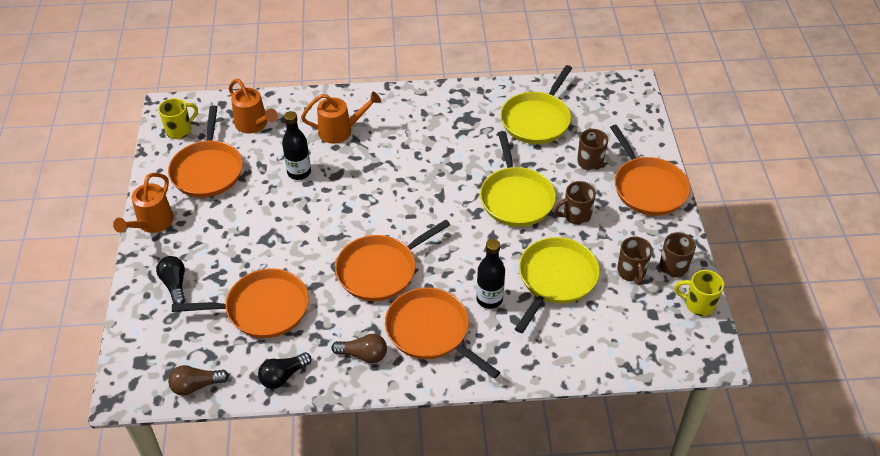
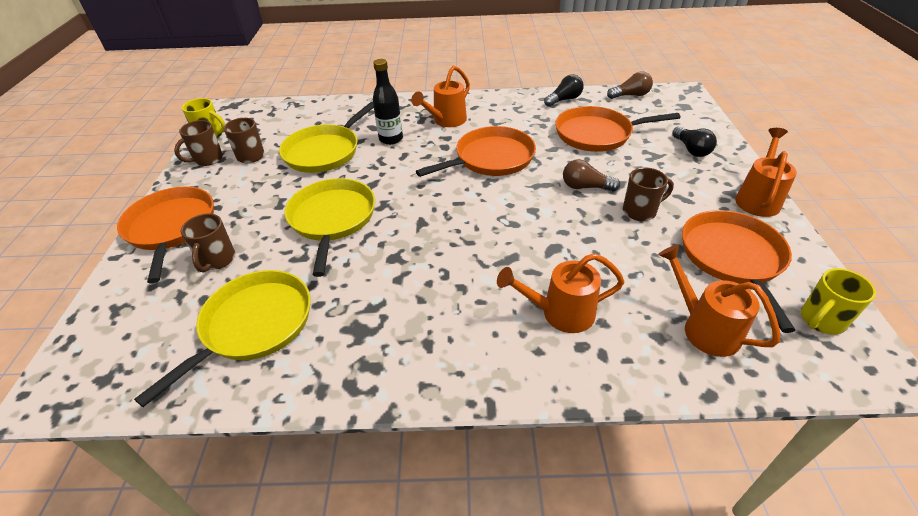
camera: 175 degrees left, 5 degrees down
(299, 172) = (604, 252): black bottle -> none
(363, 355) = (502, 109): brown light bulb -> brown light bulb (585, 187)
(431, 331) = (446, 121): orange pan -> orange watering can
(575, 216) = (274, 201): brown mug -> brown mug (640, 211)

